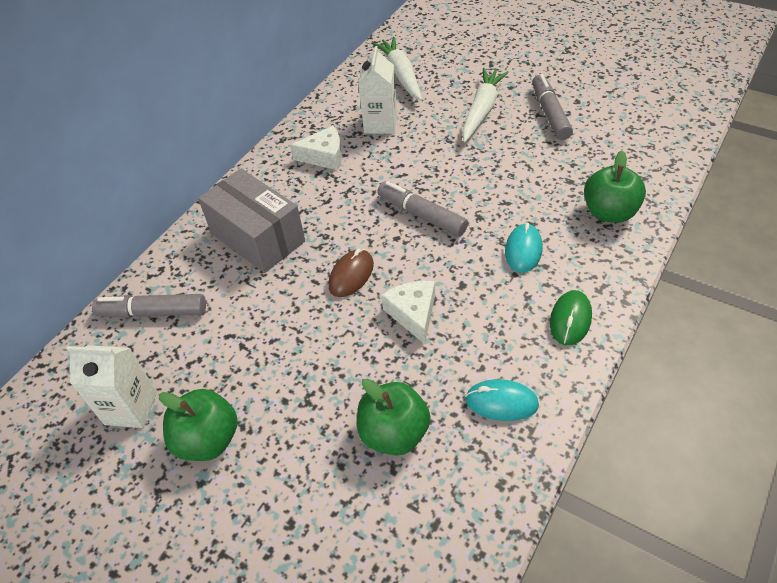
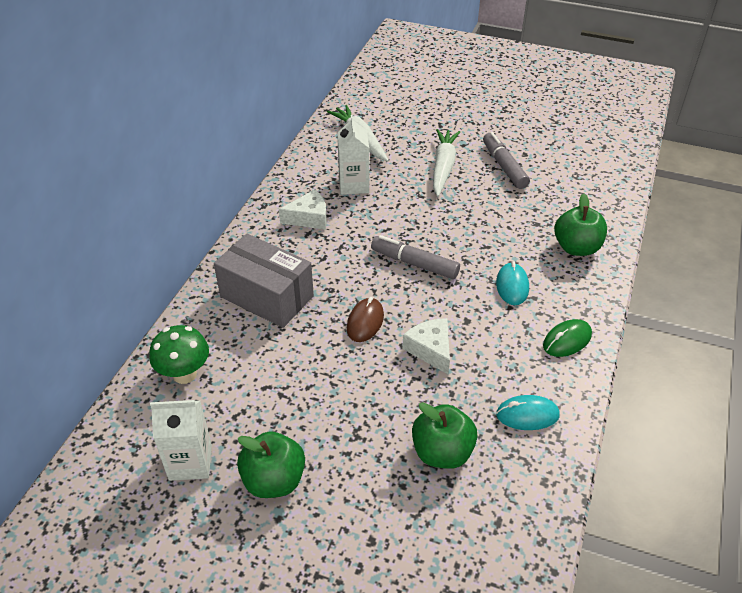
camera: 15 degrees left, 5 degrees down
(153, 312) = (185, 374): grey marker -> green mushroom
(570, 319) = (567, 340): green mouse -> green mouse turned 45 degrees clockwise

